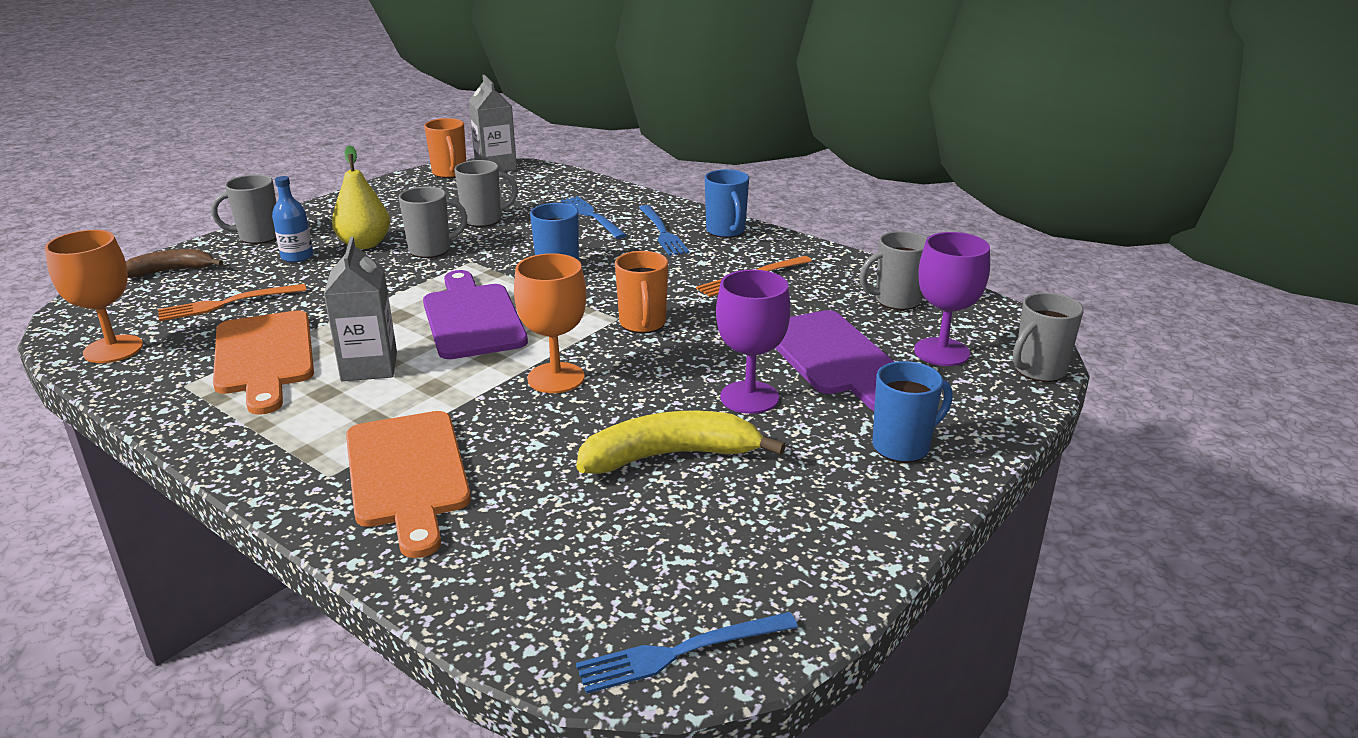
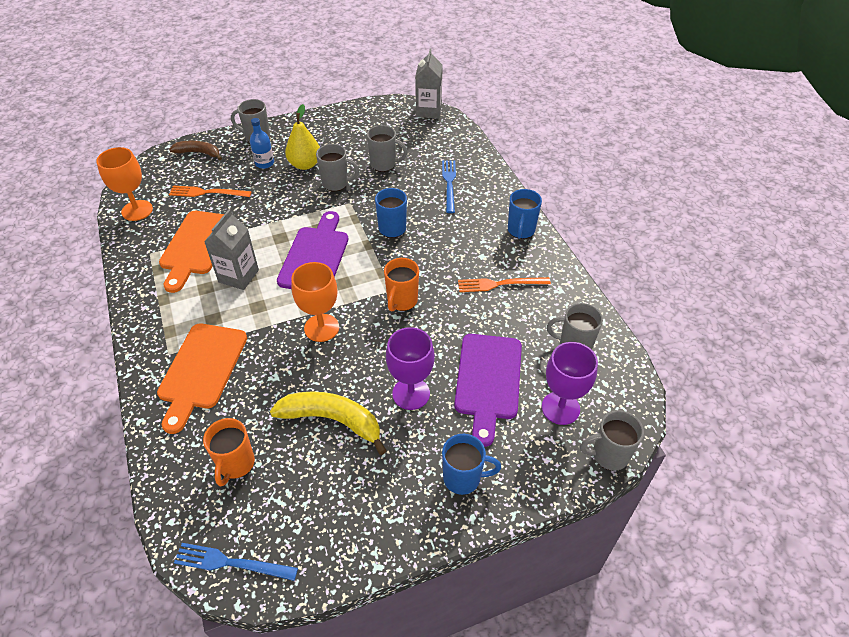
camera: 30 degrees right, 20 degrees up
(450, 173) = (397, 109): orange mug -> orange mug (236, 464)
(662, 232) = (480, 216): blue fork -> none

